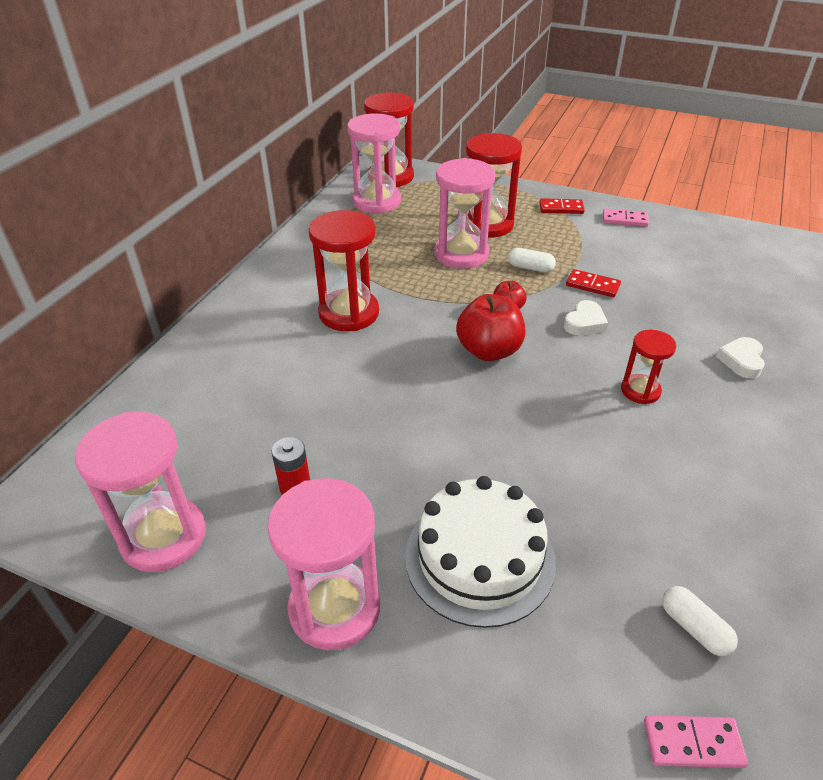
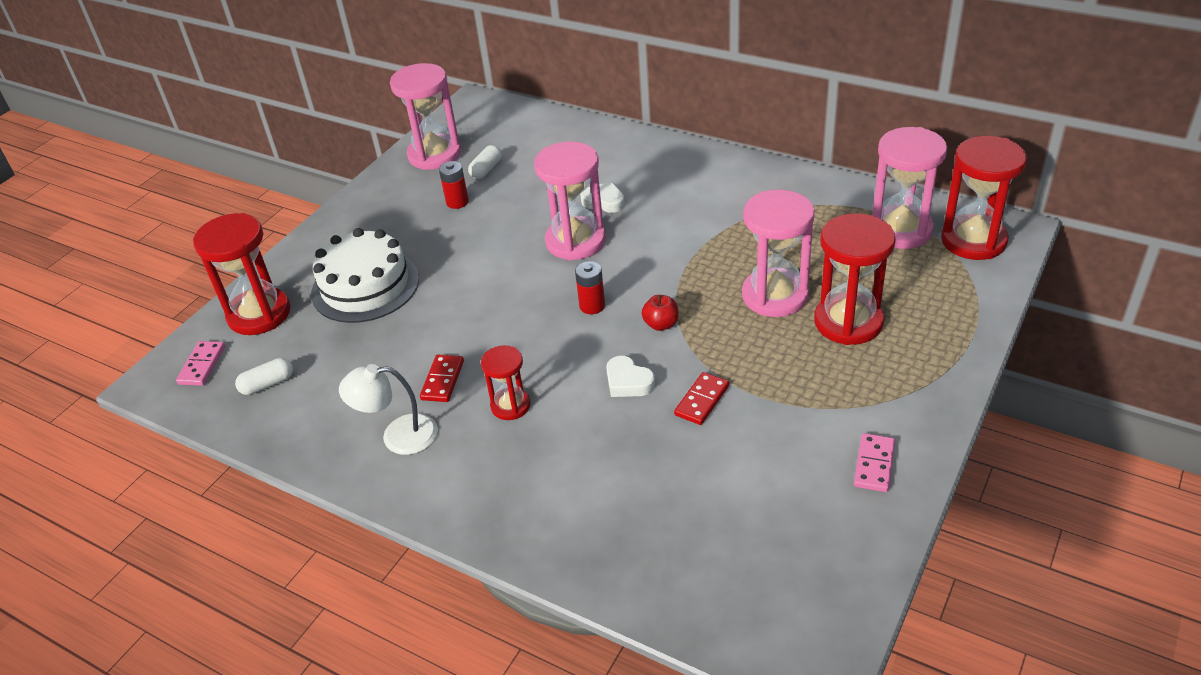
camera: 100 degrees right, 0 degrees up
(334, 608) = (355, 224): pink hourglass -> pink hourglass (575, 241)
(349, 313) = (665, 217): red hourglass -> red hourglass (259, 314)
(489, 351) = (592, 306): red apple -> red battery
(530, 268) = (743, 350): white capsule -> white capsule (486, 169)
(561, 208) = (903, 399): red domino -> red domino (443, 380)
(715, 468) = (398, 436): none -> white lamp
(741, 361) = (538, 503): white heart -> white heart (604, 201)

